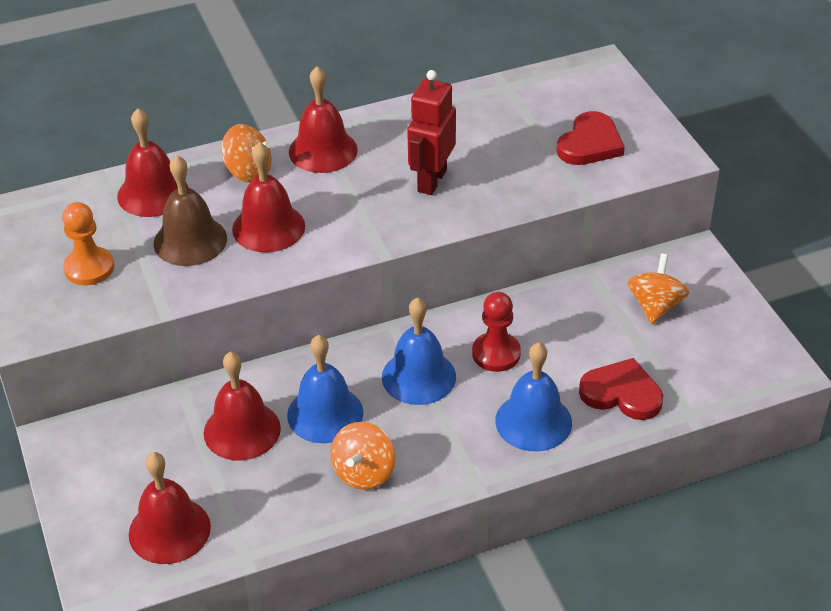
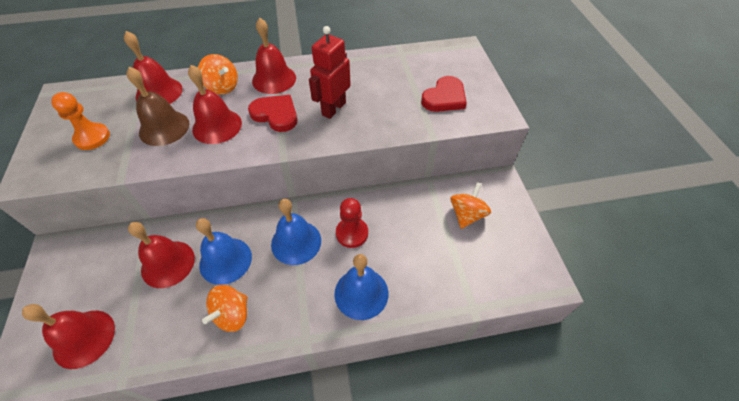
camera: 10 degrees right, 10 degrees up
(621, 393) = (428, 281): red heart -> red heart (276, 114)

